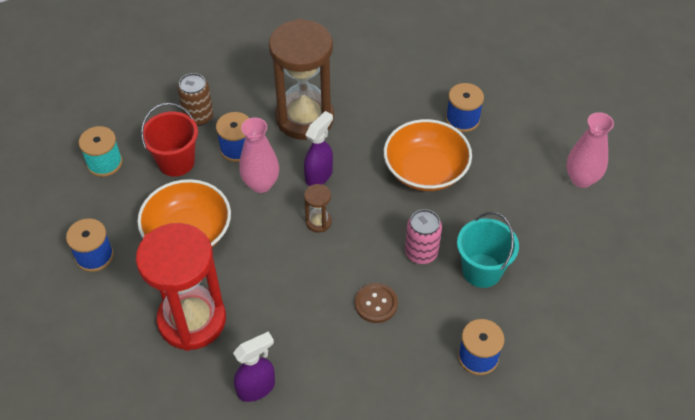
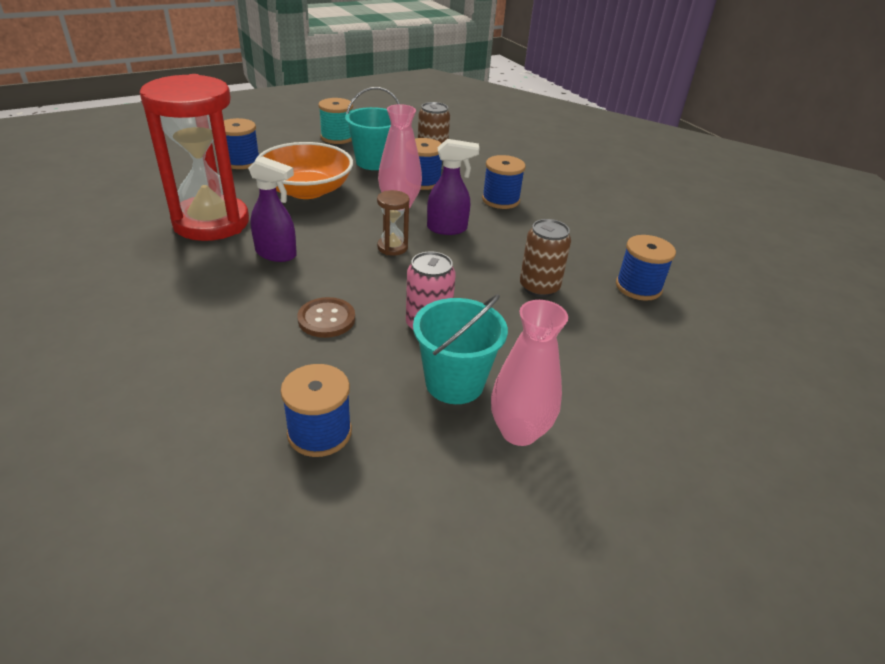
camera: 50 degrees right, 15 degrees down
(176, 162) = (374, 162): red bucket -> turquoise bucket
(257, 388) = (155, 283): purple spray bottle -> purple spray bottle (276, 254)
(304, 118) = (500, 200): brown hourglass -> blue spool
(425, 170) = (539, 287): orange bowl -> brown can
(581, 179) = (702, 418): pink vase -> pink vase (519, 431)

